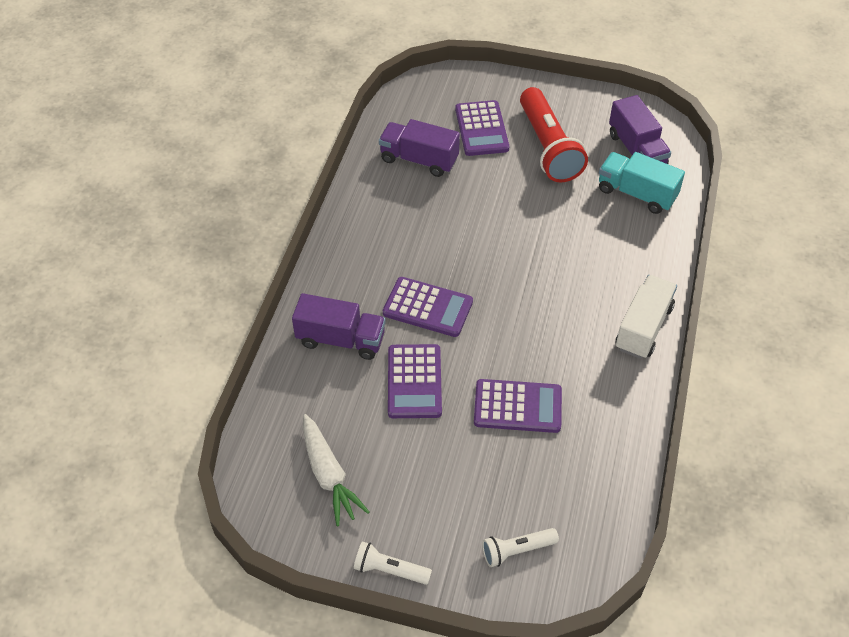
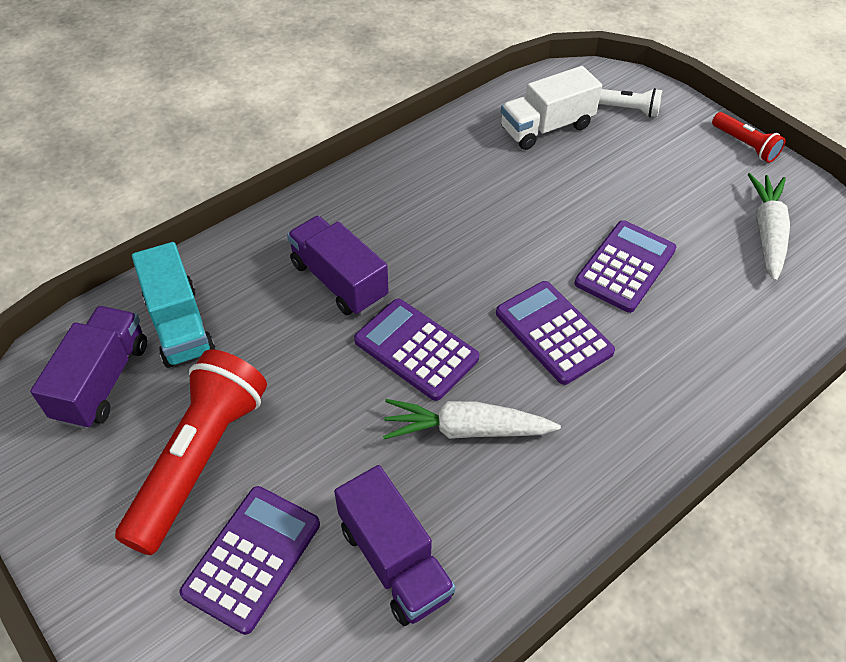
camera: 145 degrees left, 0 degrees up
(341, 339) = (683, 352): purple truck -> purple truck (339, 281)
(390, 570) = (745, 145): white flashlight -> red flashlight
(434, 228) = (465, 430): none -> white carrot
(517, 406) = (537, 195): purple calculator -> purple calculator (416, 349)
(643, 328) = (348, 194): white truck -> white truck (546, 128)

